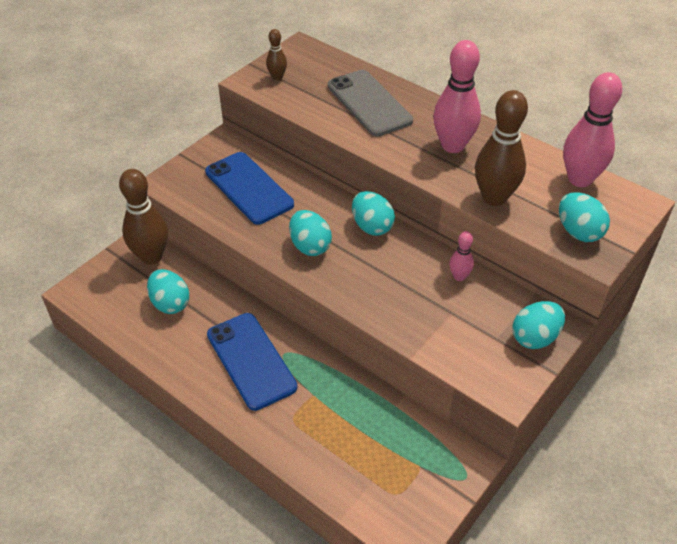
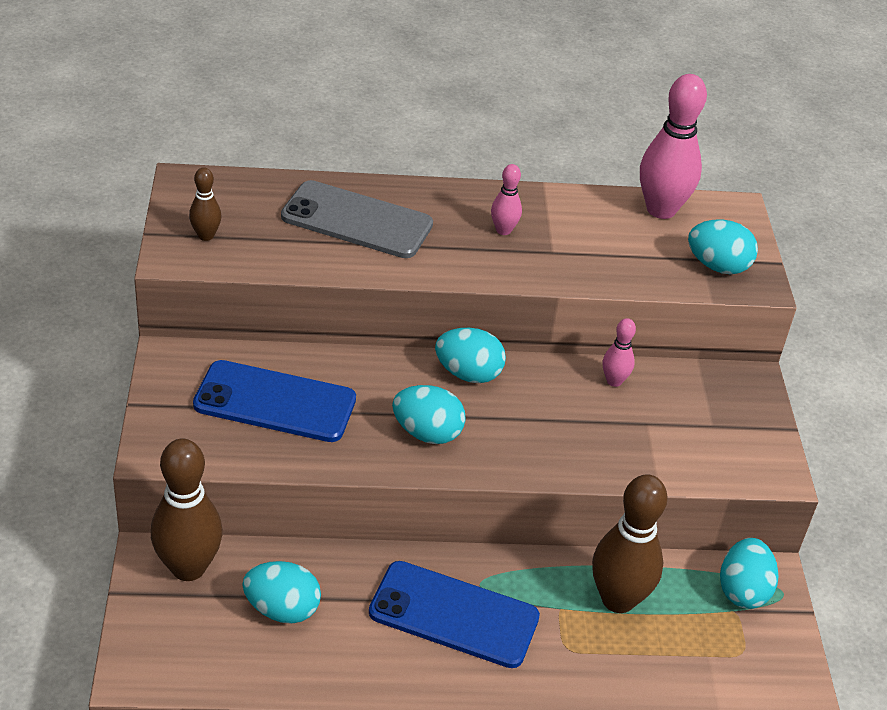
camera: 45 degrees left, 5 degrees down
(453, 146) = (503, 230): pink bowling pin -> pink bowling pin, size x0.50
(494, 197) = (606, 269): brown bowling pin -> brown bowling pin (618, 599)
(535, 337) = (744, 404): turquoise egg -> turquoise egg (742, 590)

